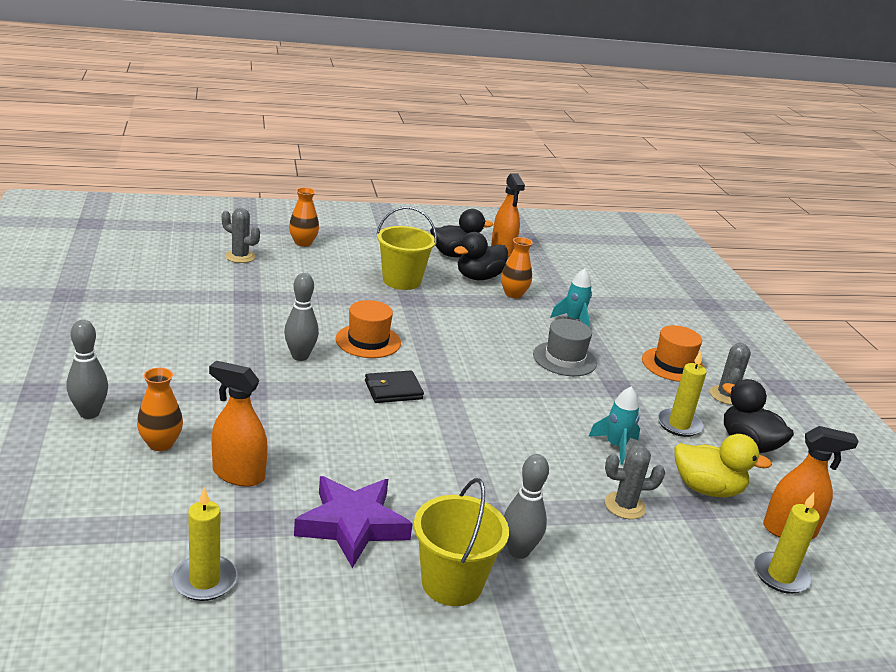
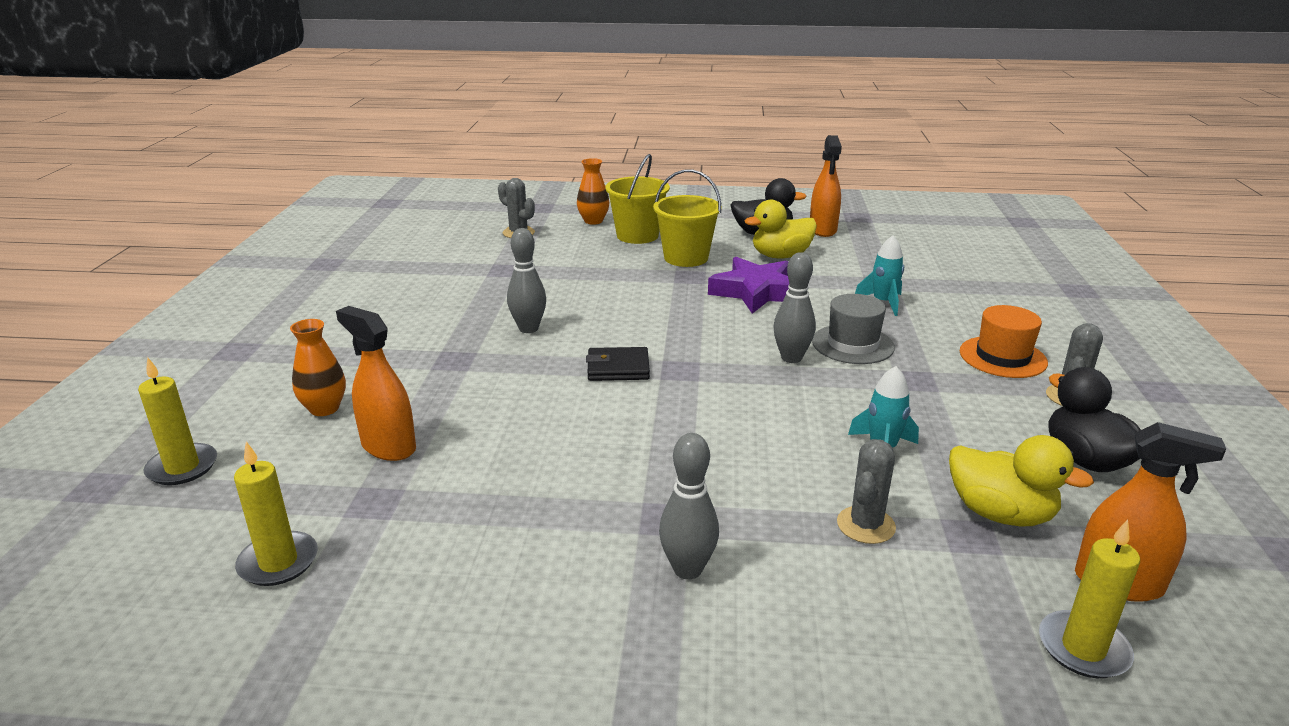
camera: 20 degrees right, 0 degrees up
(89, 413) = (271, 374): grey bowling pin -> grey bowling pin (791, 358)
(352, 525) = (487, 515): purple star -> purple star (756, 292)
(368, 341) = (615, 316): orange hat -> none
(452, 583) = (577, 601): yellow bucket -> yellow bucket (637, 236)
(479, 277) = (780, 256): black duck -> yellow duck
(513, 294) = (816, 274): orange vase -> none
(625, 506) = (866, 525): grey cactus -> grey cactus turned 75 degrees counterclockwise
(679, 425) = (985, 429): yellow candle -> yellow candle (182, 467)

